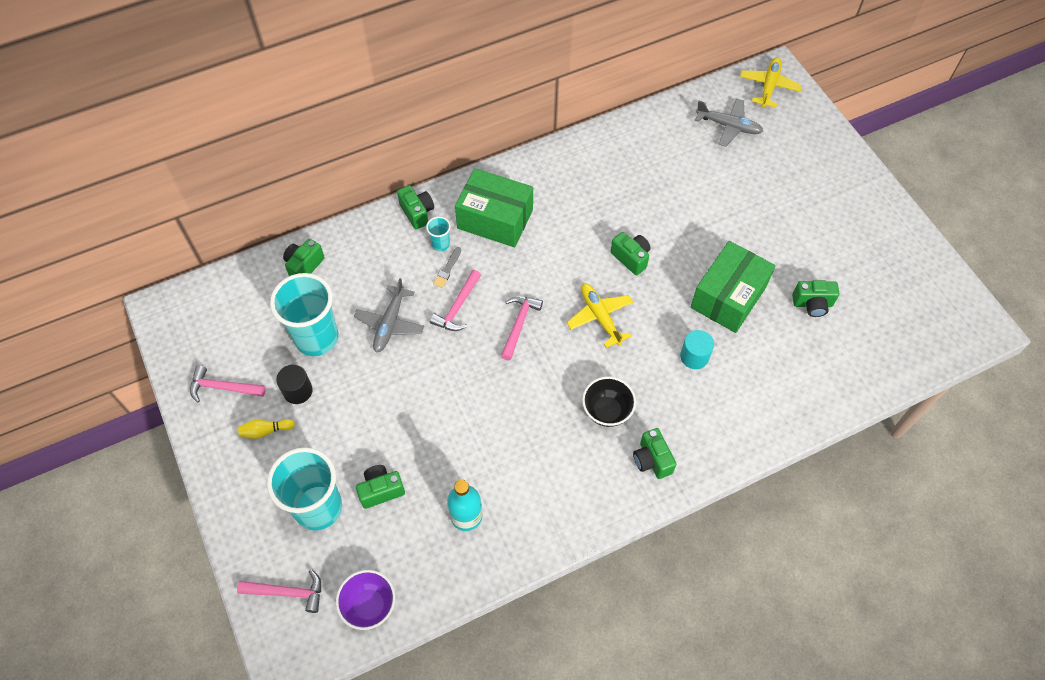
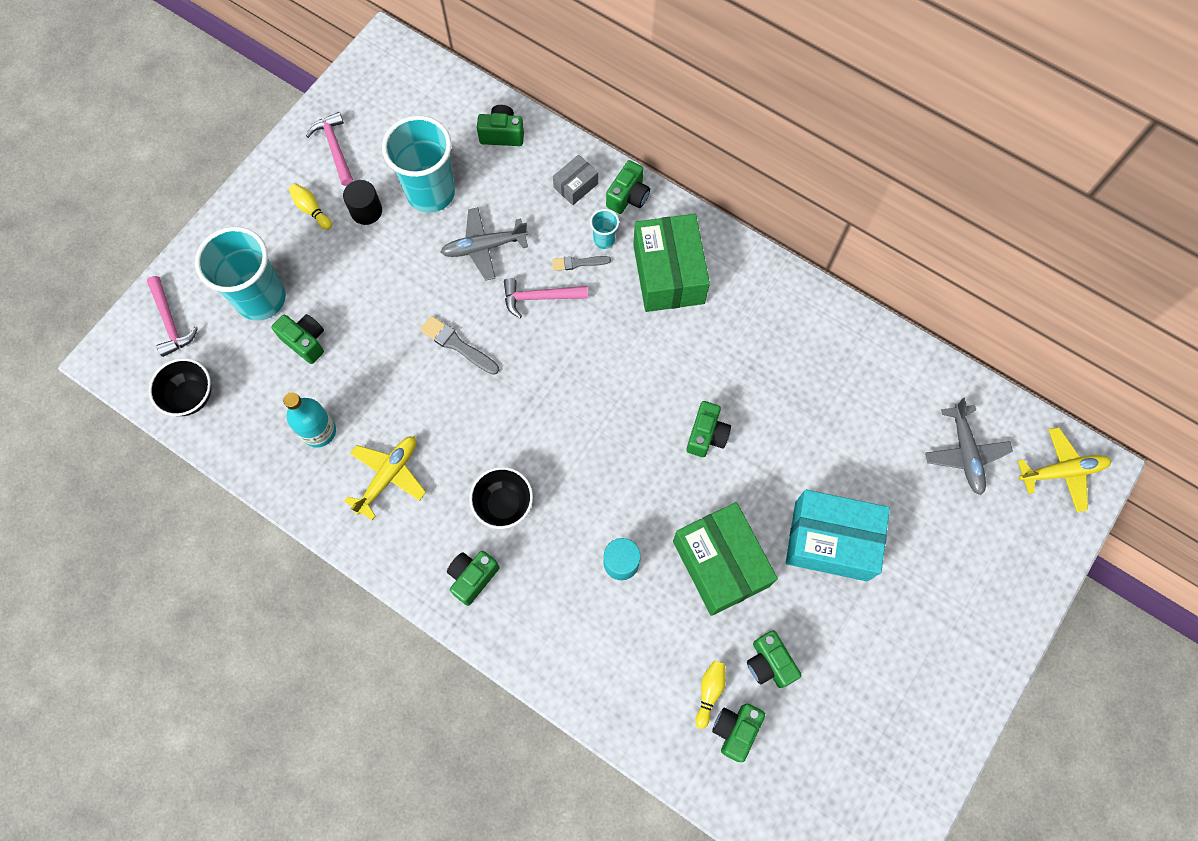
camera: 60 degrees right, 10 degrees up
(369, 606) = (191, 396): purple bowl -> black bowl
(384, 240) = (576, 185): none -> grey box
(458, 381) = (457, 345): none -> grey brush
(519, 324) = (555, 366): pink hammer -> none
(600, 317) = (612, 441): yellow plane -> yellow plane (388, 476)
(728, 297) = (720, 564): green box -> green box turned 60 degrees clockwise
(747, 226) = (831, 541): none -> turquoise box
(815, 349) = (709, 692): none -> yellow bowling pin
(848, 347) = (735, 730): none -> green camera

